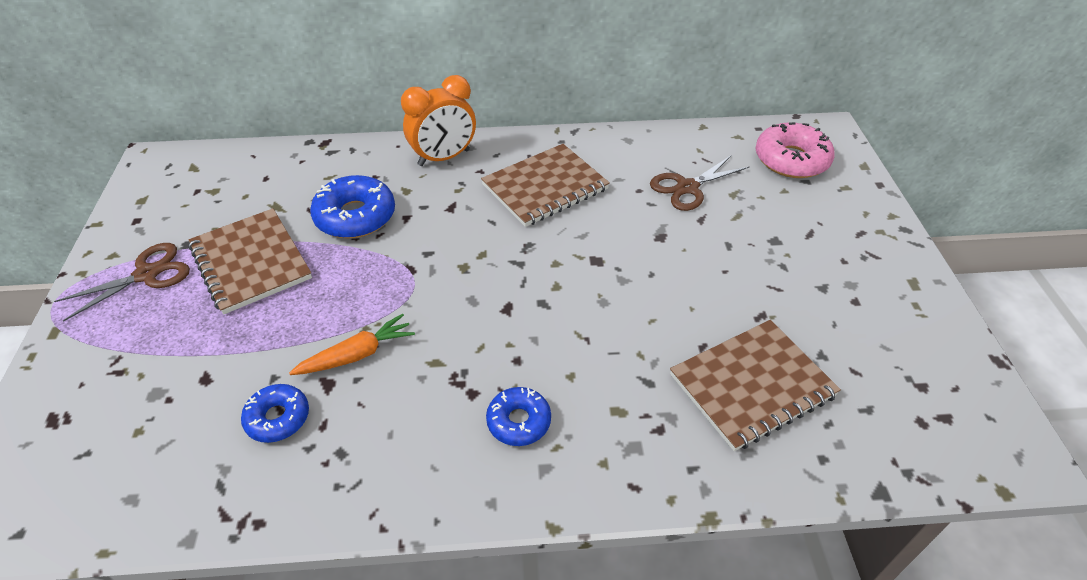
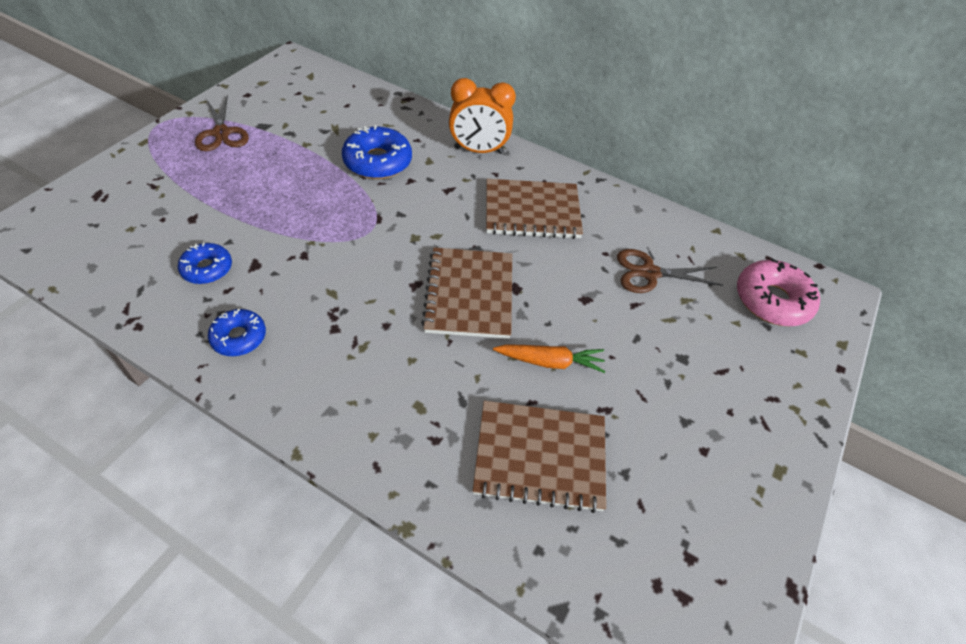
camera: 30 degrees right, 5 degrees up
(147, 274) = (221, 133): brown scissors -> brown scissors turned 75 degrees clockwise
(251, 262) = (285, 158): brown notebook -> brown notebook (469, 294)
(357, 354) = (290, 257): orange carrot -> orange carrot (550, 362)
(519, 421) = (345, 368): blue donut -> blue donut (239, 337)

